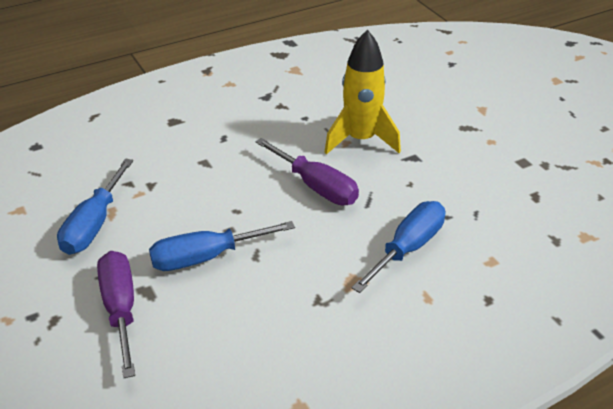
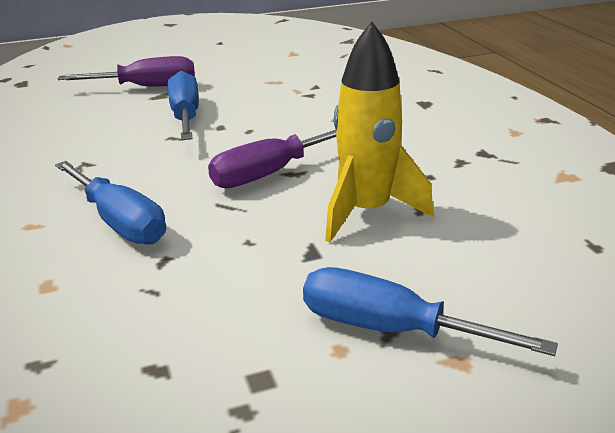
camera: 100 degrees right, 10 degrees down
(94, 224) = (259, 76): blue screwdriver -> blue screwdriver (390, 329)

